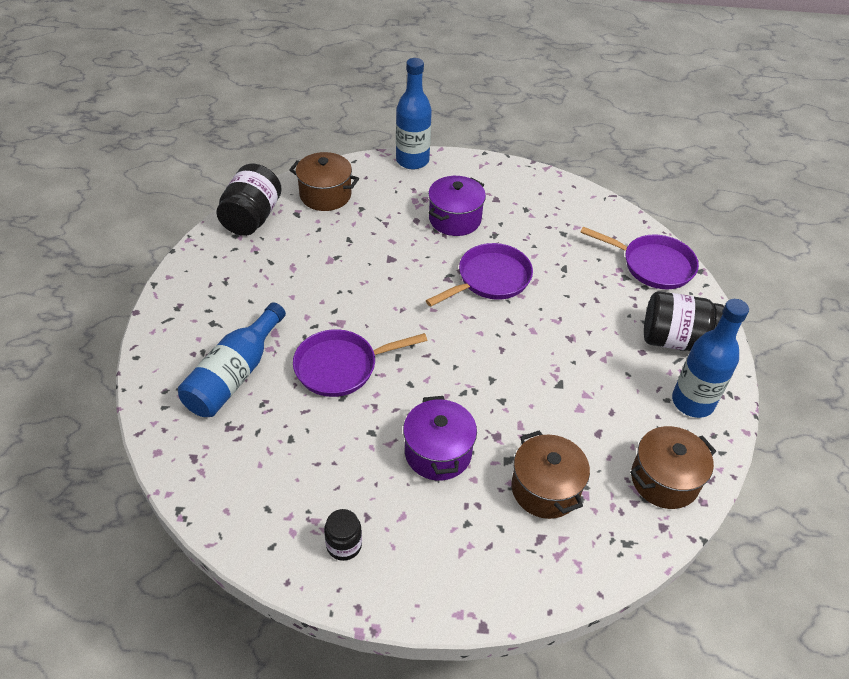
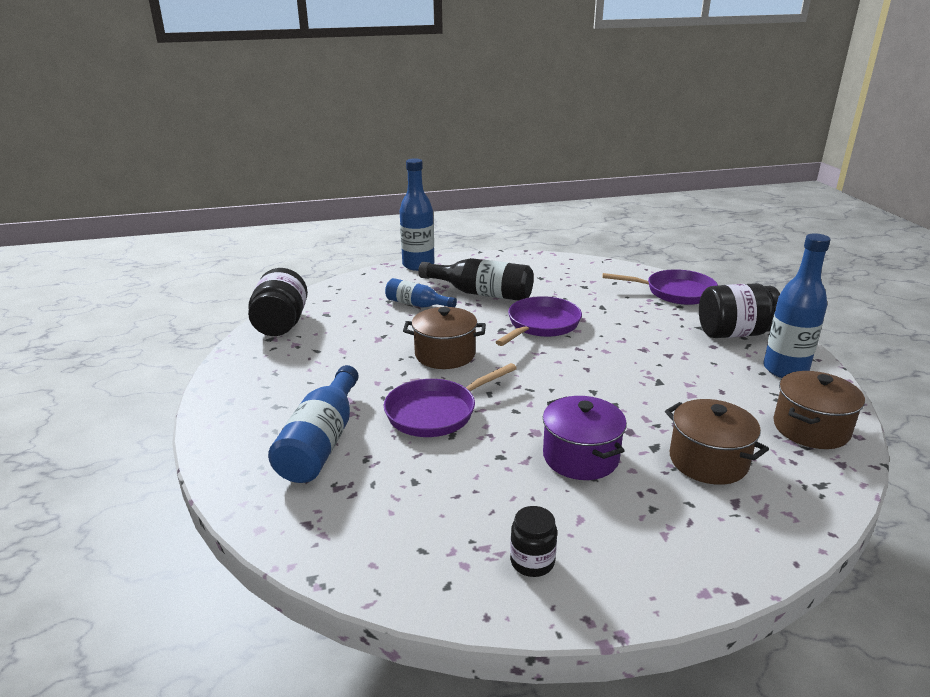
camera: 15 degrees left, 20 degrees down
(325, 195) = (348, 298): brown pot -> brown pot (445, 355)
(385, 221) = (417, 305): none -> blue bottle
(455, 219) = (481, 293): purple pot -> black bottle

